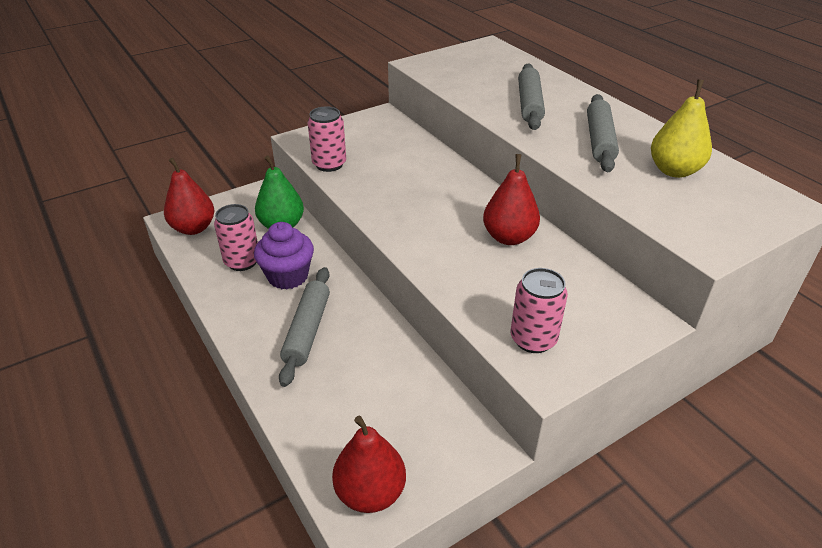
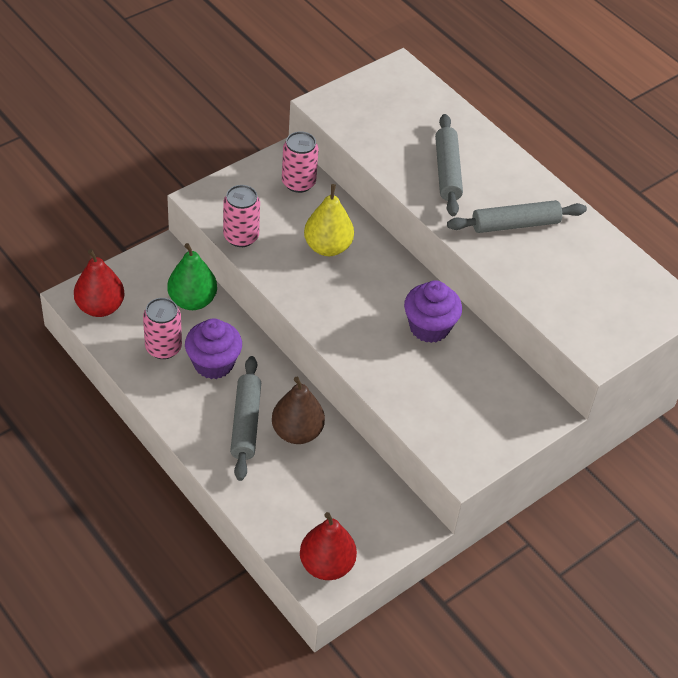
camera: 10 degrees left, 10 degrees up
(361, 341) = (297, 432): none -> brown pear
(509, 237) = (429, 327): red pear -> purple cupcake
(533, 339) = (452, 435): pink can -> pink can (298, 183)
(600, 140) = (515, 224): grey rolling pin -> grey rolling pin turned 75 degrees clockwise
(674, 171) = (580, 264): yellow pear -> yellow pear (327, 247)

